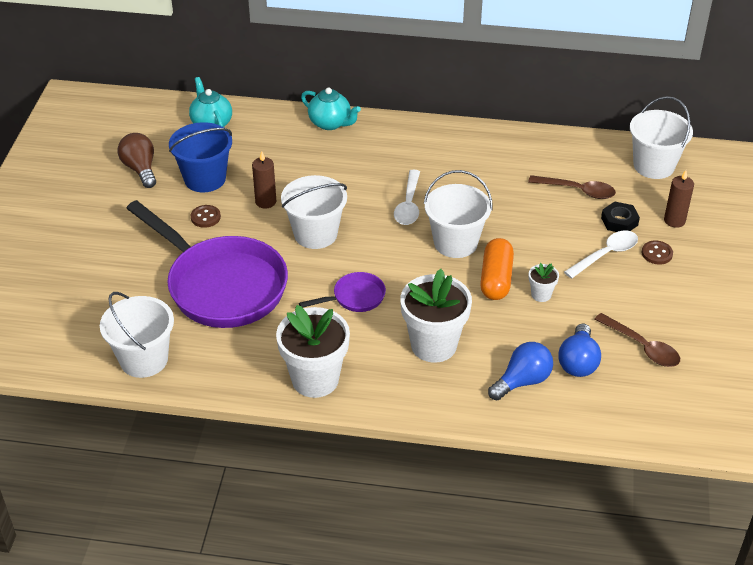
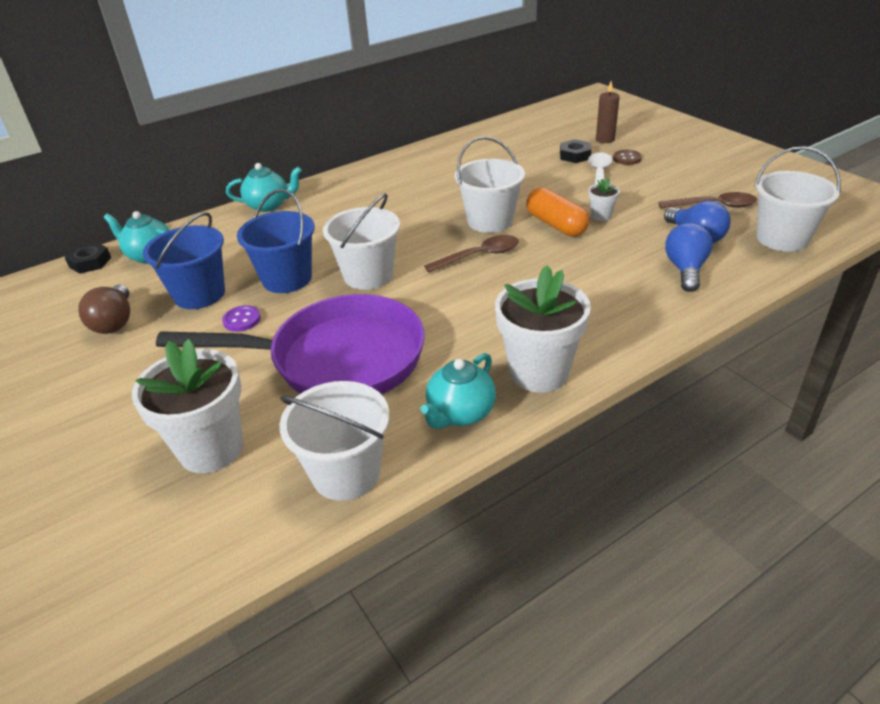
camera: 40 degrees left, 5 degrees down
(140, 169) = (115, 322): brown light bulb -> brown light bulb turned 120 degrees counterclockwise
(174, 105) = (90, 262): none -> black nut
(205, 217) = (242, 320): brown button -> purple button
(239, 370) = (460, 413): none -> turquoise teapot
(265, 202) = (287, 279): brown candle -> blue bucket
(355, 297) = (472, 296): purple pan -> none
(408, 205) = (415, 219): white spoon -> none
(433, 345) = (587, 288): white flower pot -> white flower pot (211, 449)
(577, 191) = (520, 154): brown spoon -> brown spoon (479, 256)
(653, 165) = (543, 122): white bucket -> white bucket (782, 238)

